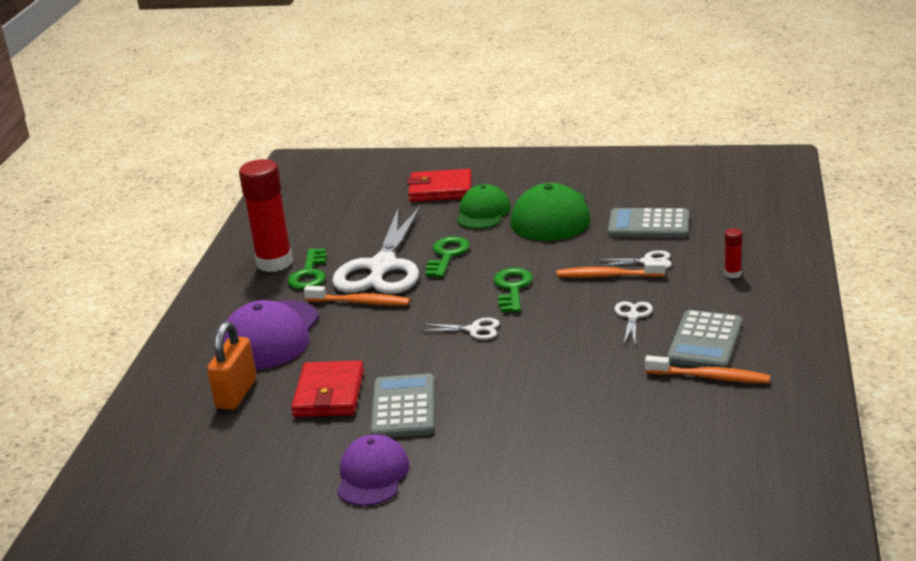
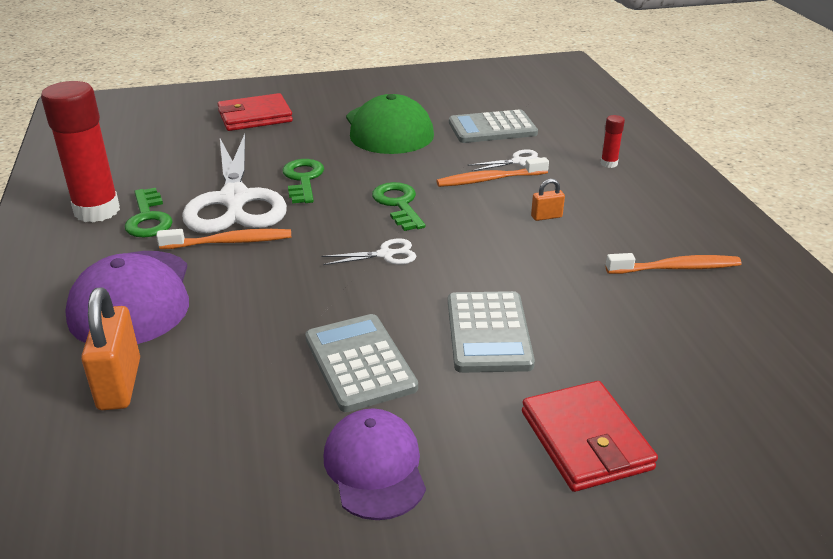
camera: 25 degrees left, 5 degrees up
(329, 394) = (251, 361): red wallet -> red wallet (586, 440)
(483, 212) = (315, 134): green cap -> none
(632, 316) = (546, 217): white scissors -> orange padlock
(705, 341) = (639, 232): grey calculator -> grey calculator (488, 333)

